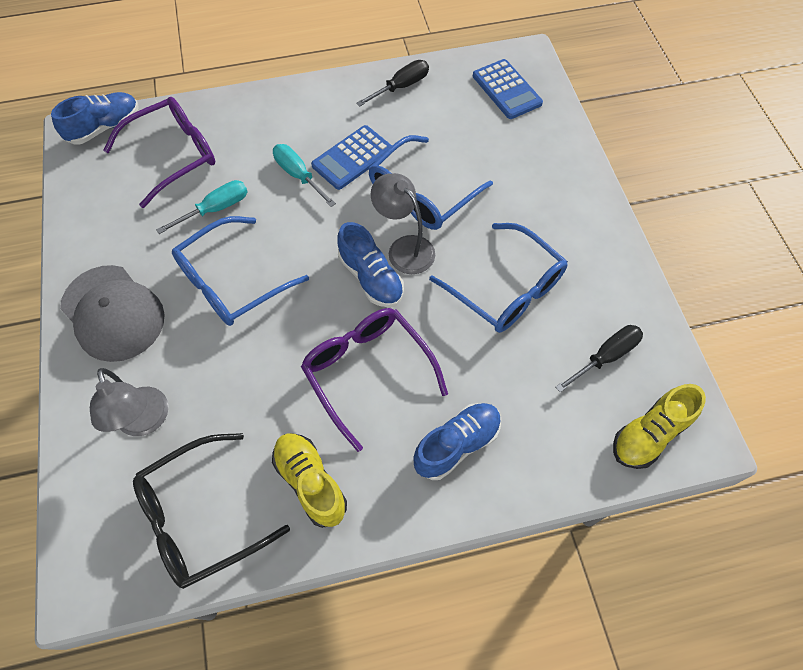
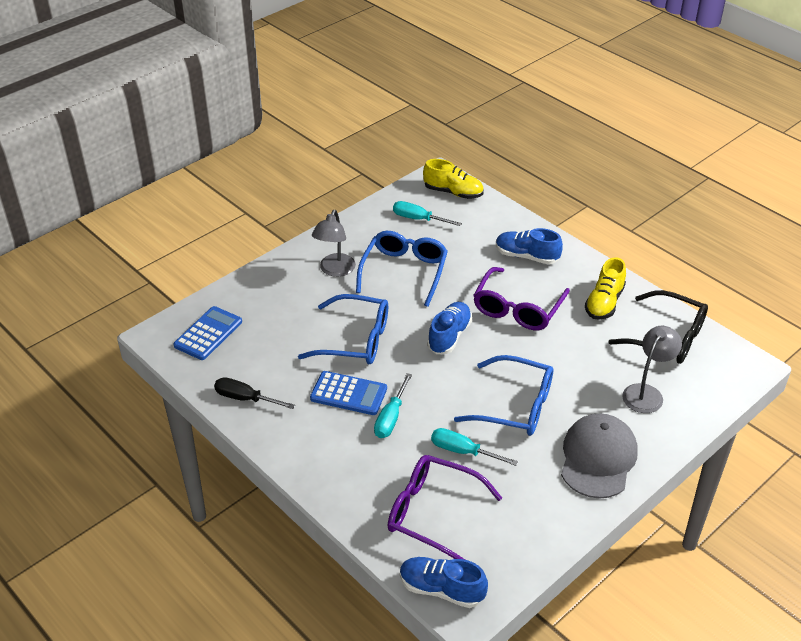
camera: 120 degrees left, 20 degrees down
(404, 248) = (411, 330): grey lamp -> grey lamp (335, 270)
(605, 357) = (418, 219): black screwdriver -> turquoise screwdriver

